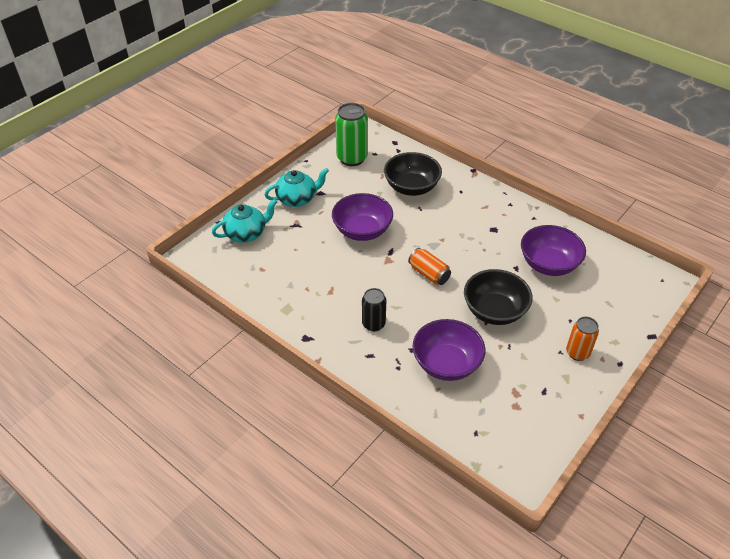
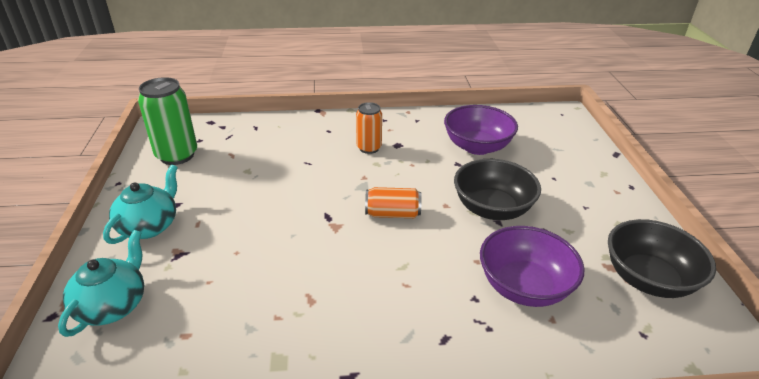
camera: 45 degrees left, 10 degrees down
(362, 231) = (271, 215): purple bowl -> none
(373, 324) = (404, 301): black can -> none
(411, 187) = (276, 150): black bowl -> black bowl (648, 279)
(577, 353) = (596, 199): orange can -> orange can (369, 148)

